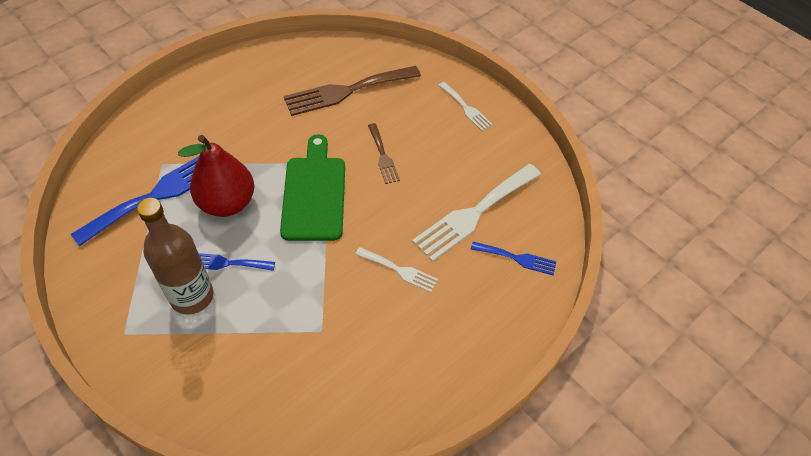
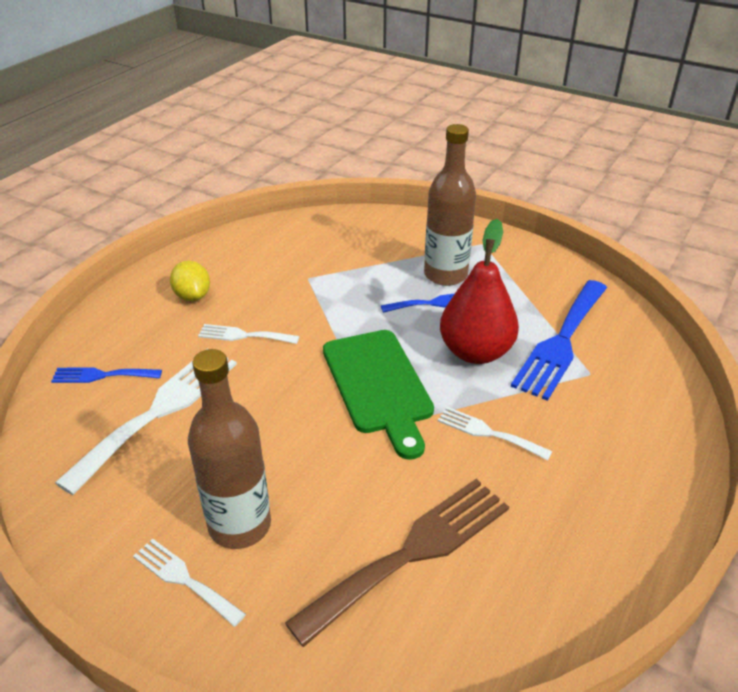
camera: 165 degrees right, 15 degrees down
(263, 141) = (488, 433): none -> white fork
(383, 156) = (306, 455): brown fork -> none
(432, 126) = (240, 525): none -> brown bottle
(436, 335) = (193, 296): none -> yellow lemon

